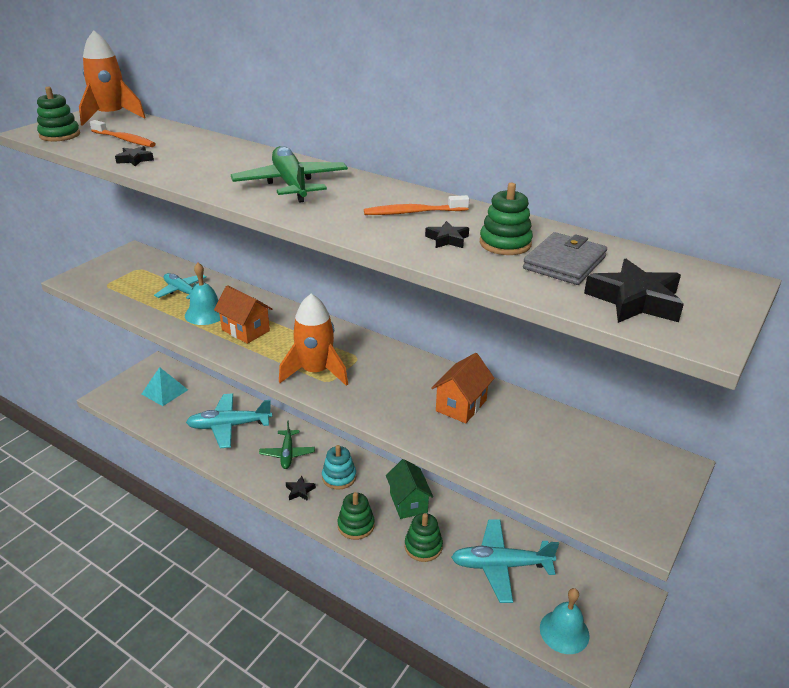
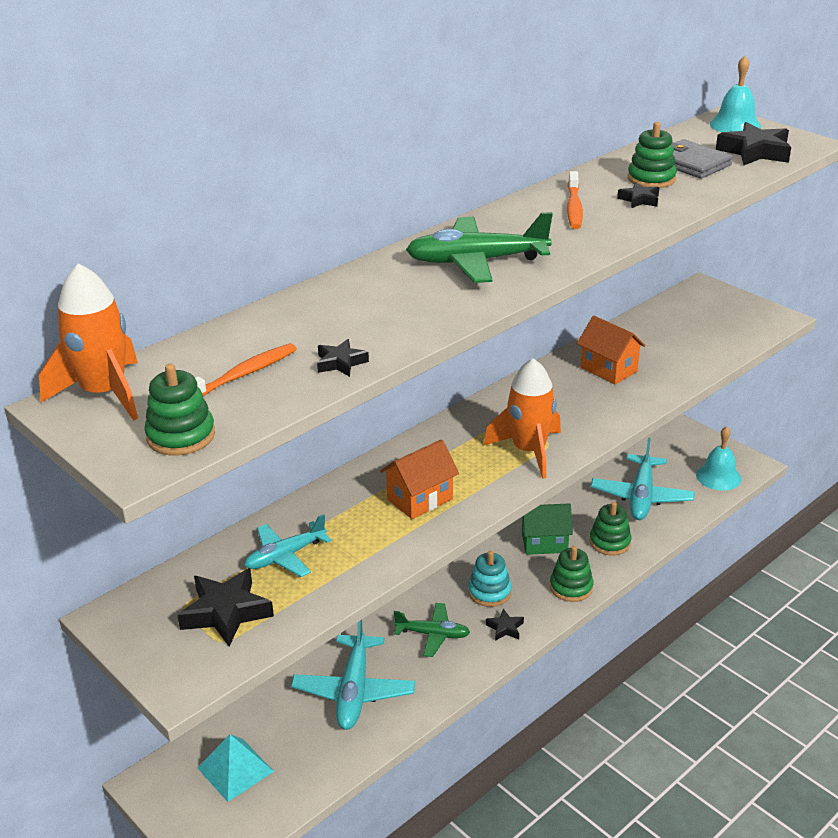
camera: 75 degrees left, 0 degrees up
(131, 282) = (226, 612): none -> black star
(206, 313) = (361, 533): turquoise bell -> turquoise bell (735, 125)

